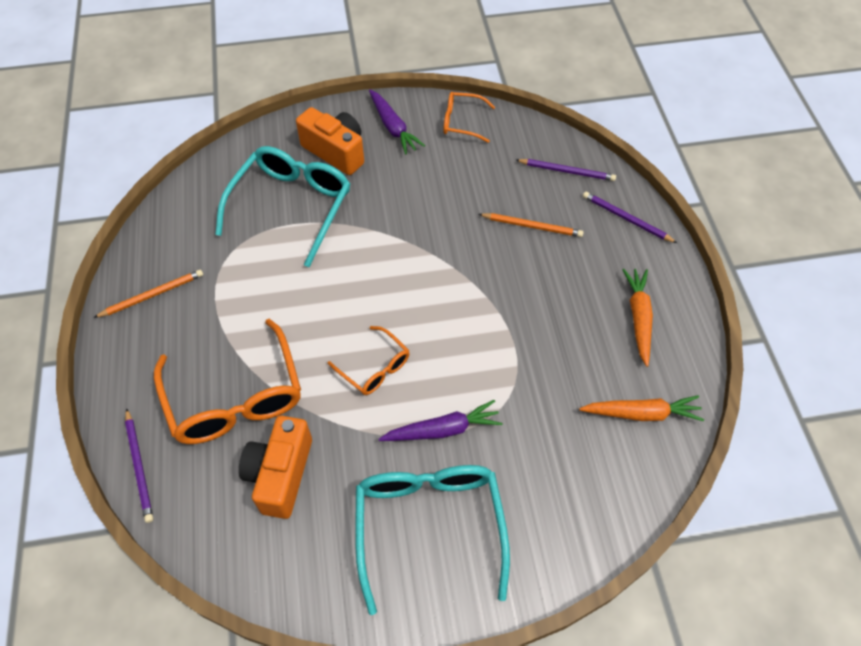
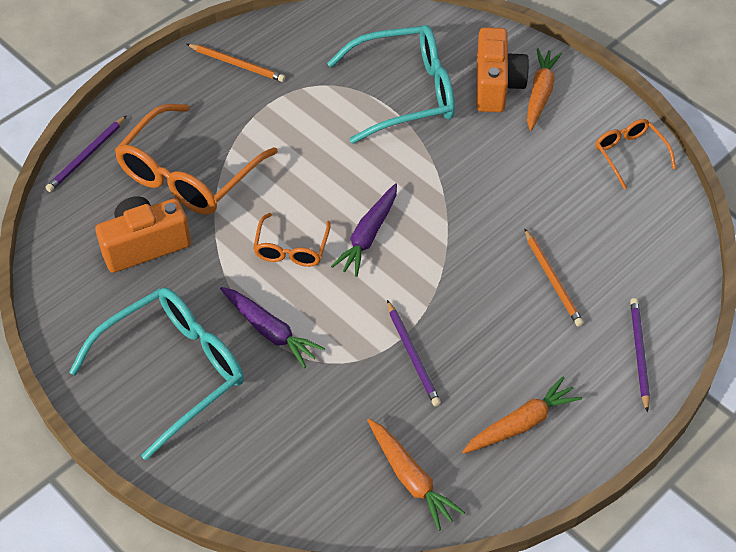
camera: 55 degrees right, 5 degrees down
(367, 133) = (540, 94): none -> orange carrot
(393, 127) = (567, 108): purple carrot -> purple carrot (368, 236)
(567, 171) = (652, 272): purple pencil -> purple pencil (413, 355)

